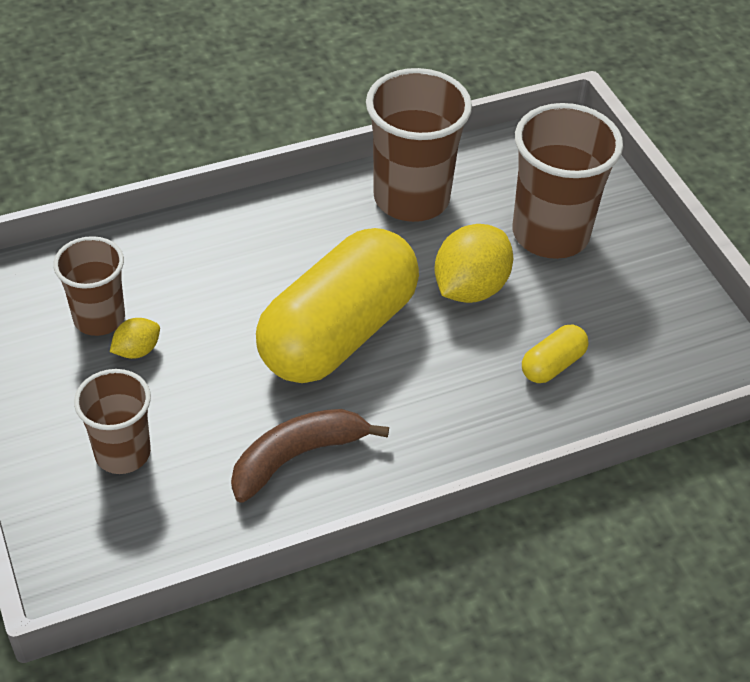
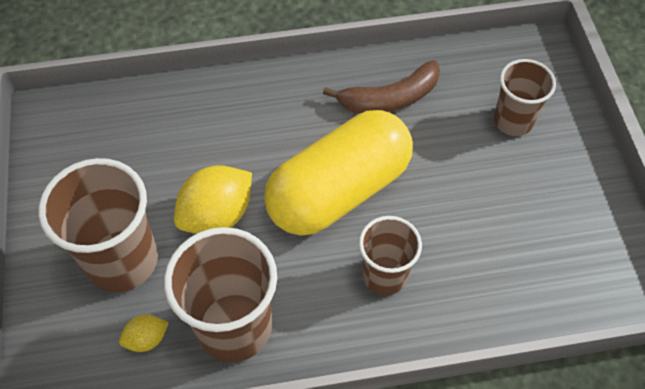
camera: 165 degrees left, 10 degrees up
(99, 318) = (536, 238): brown cup -> brown cup (385, 275)
(137, 350) = (503, 202): yellow lemon -> yellow lemon (147, 339)
(552, 365) = (181, 136): yellow capsule -> none

